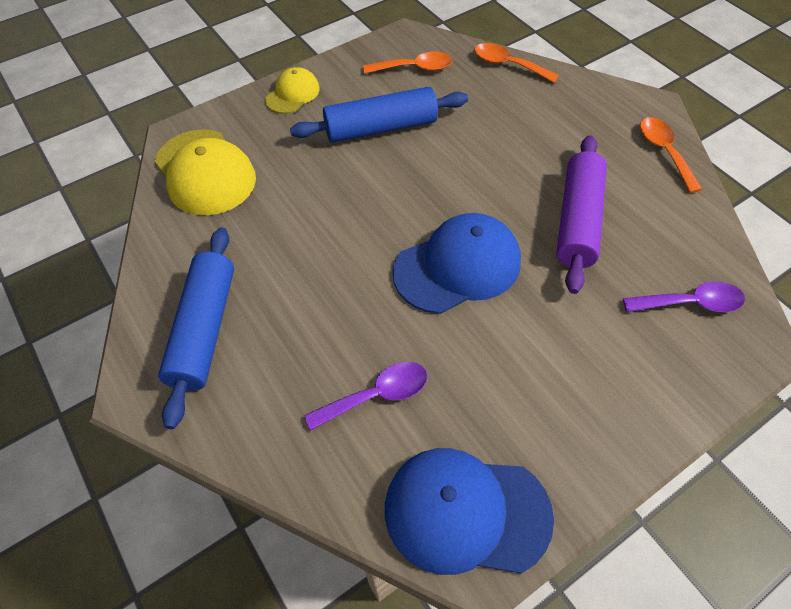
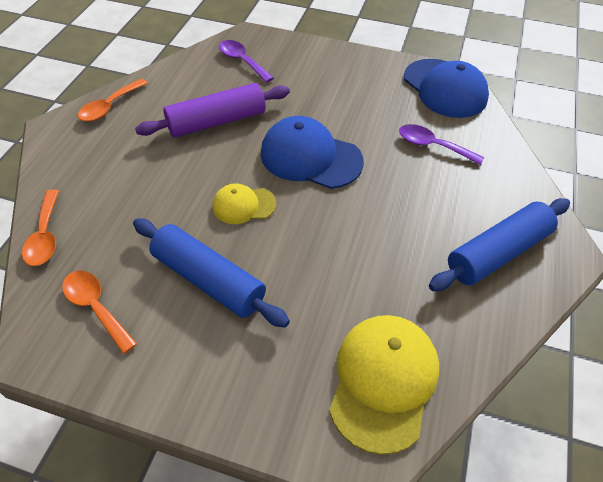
camera: 130 degrees left, 5 degrees down
(293, 94) = (215, 393): yellow cap -> yellow cap (243, 205)

